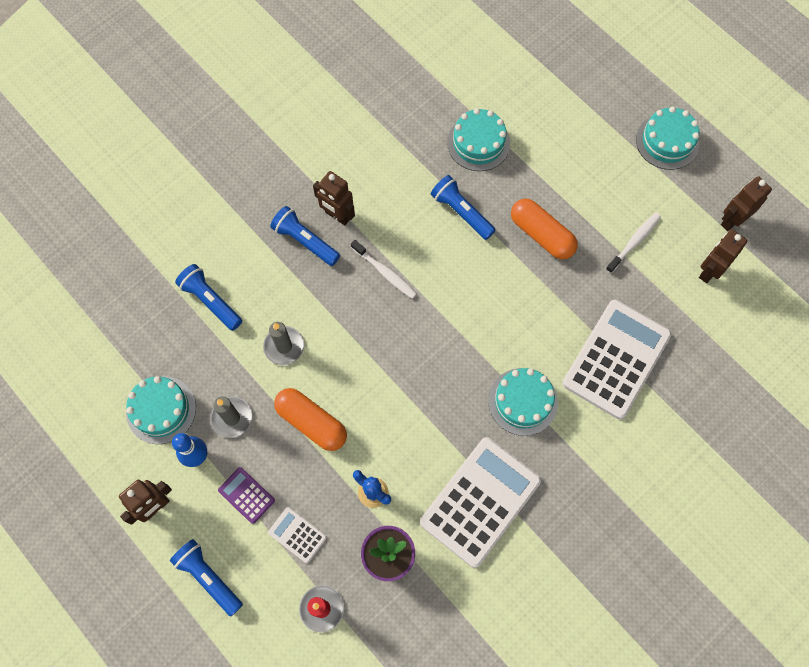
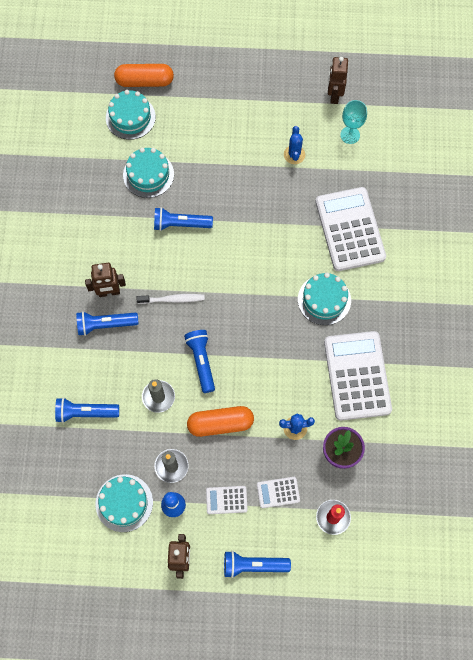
camera: 45 degrees left, 0 degrees up
(246, 495) = (226, 500): purple calculator -> white calculator
(353, 351) = (201, 361): none -> blue flashlight
(542, 234) = (239, 196): orange capsule -> orange capsule (144, 81)
(634, 242) = (294, 155): white toothbrush -> blue cactus
(667, 141) = (255, 80): turquoise cake -> turquoise cake (130, 117)
(709, 271) = (350, 135): brown robot -> turquoise goblet

